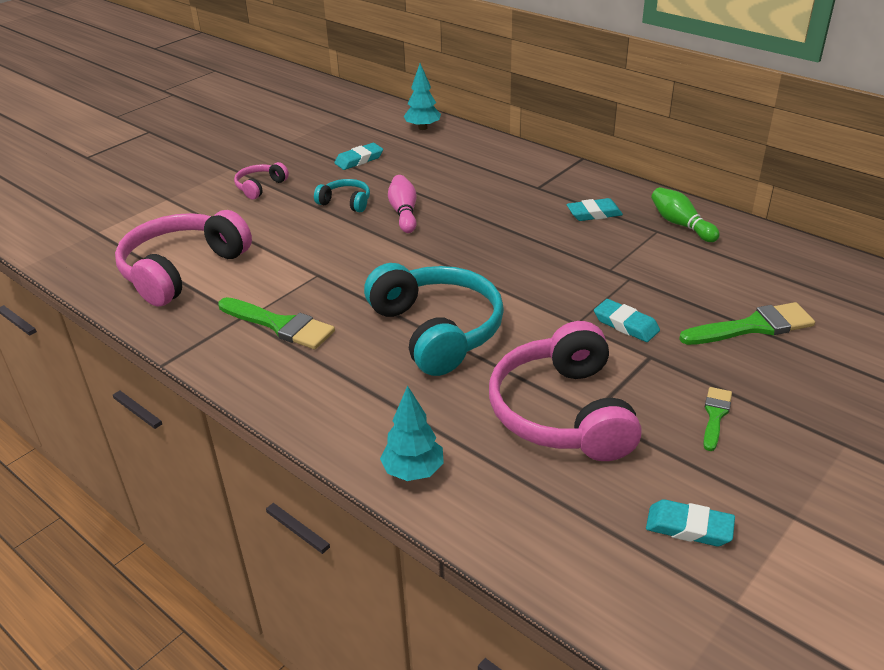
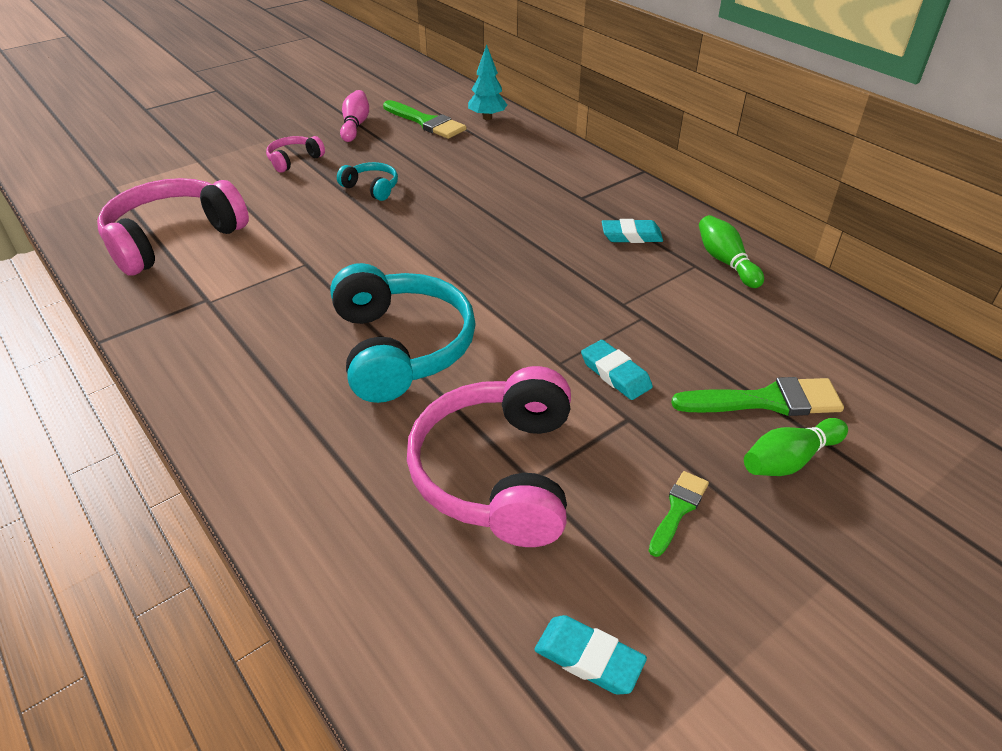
camera: 10 degrees right, 5 degrees up
(280, 325) = (240, 315): green brush -> green brush (426, 122)
(359, 160) = (406, 144): turquoise eraser -> none
(404, 213) = (426, 207): pink bowling pin -> pink bowling pin (355, 125)
(413, 471) = (297, 517): turquoise tree -> none
(786, 367) = (789, 460): none -> green bowling pin

